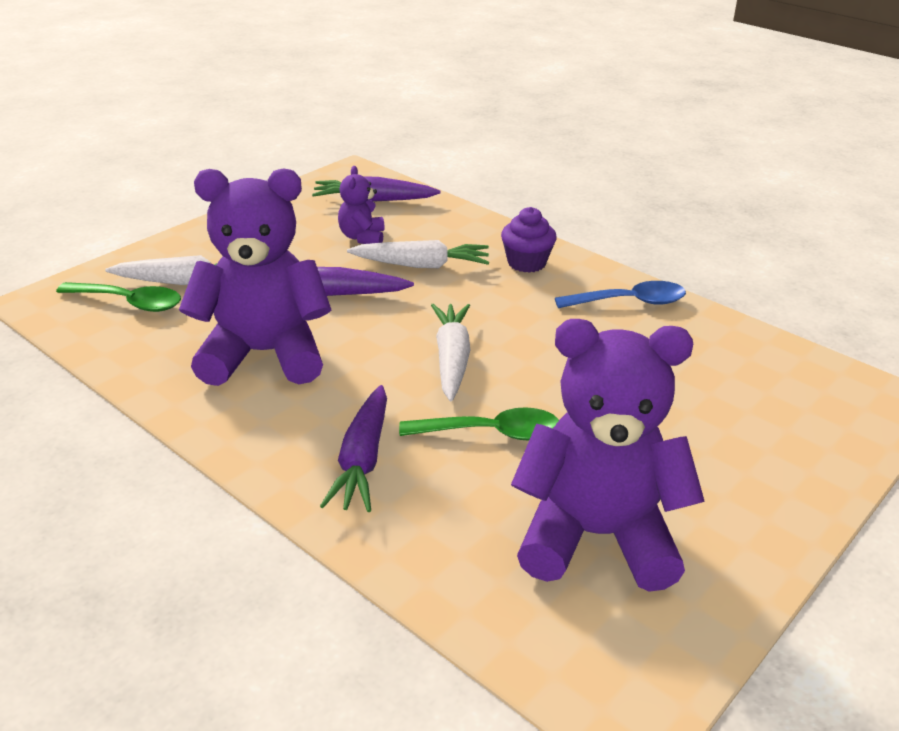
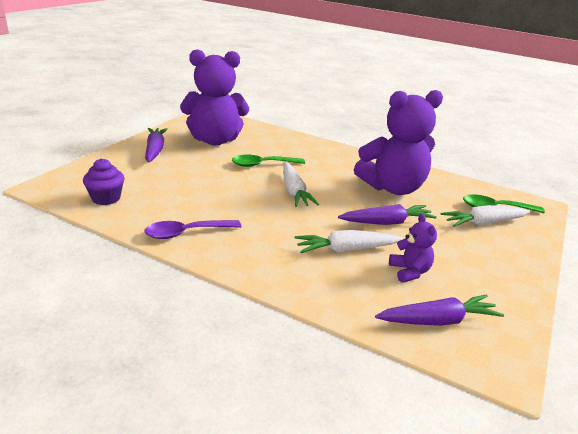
camera: 165 degrees right, 5 degrees down
(362, 459) = (313, 155): purple carrot -> purple carrot (155, 150)
(526, 263) = (267, 259): purple cupcake -> purple cupcake (106, 198)
(629, 302) = (186, 233): blue spoon -> purple spoon

